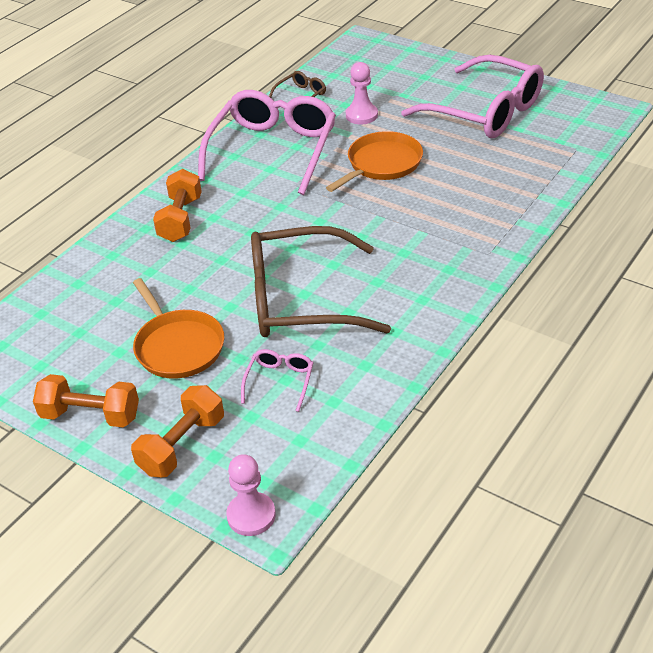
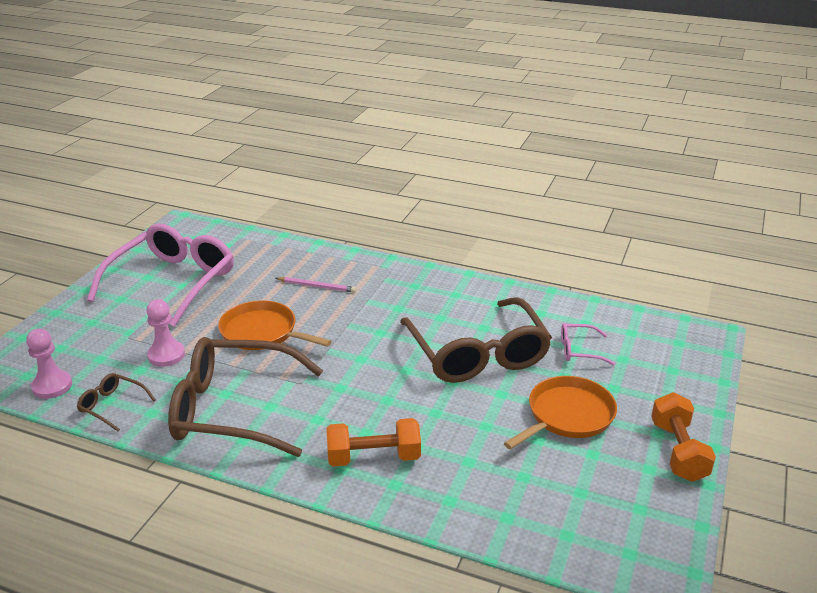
camera: 105 degrees left, 10 degrees down
(182, 445) = (674, 388): orange dumbbell -> none
(251, 515) = (711, 343): pink pawn -> pink pawn (52, 386)
(273, 150) = (234, 409): pink glasses -> brown glasses
(460, 198) = (317, 286): none -> pink pencil

